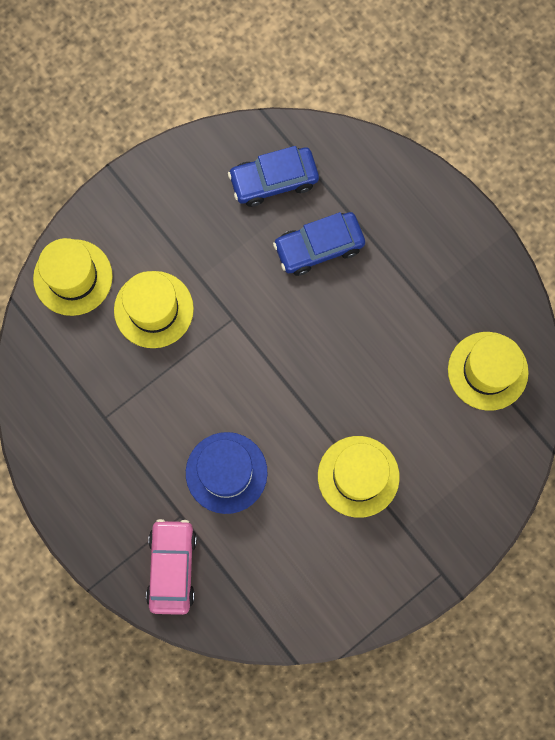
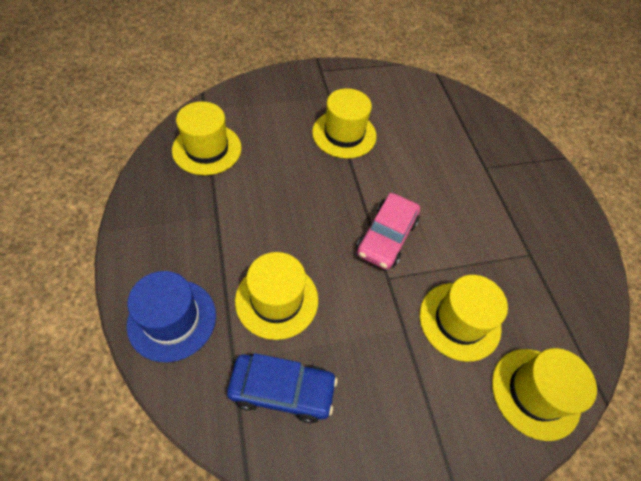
camera: 160 degrees left, 20 degrees down
(172, 567) = (501, 143): pink car -> pink car (386, 237)
(226, 472) = (440, 176): blue hat -> blue hat (172, 319)
(319, 247) = (277, 300): blue car -> yellow hat

